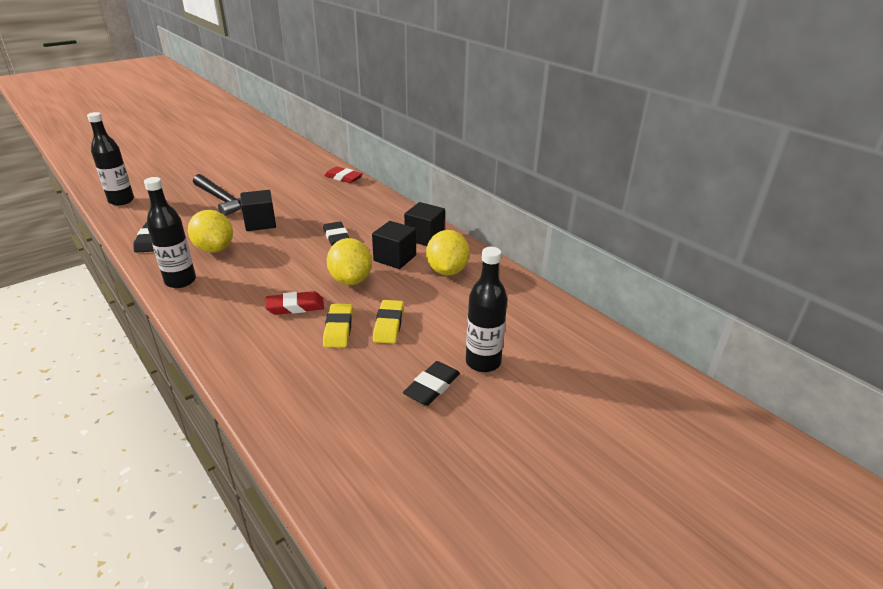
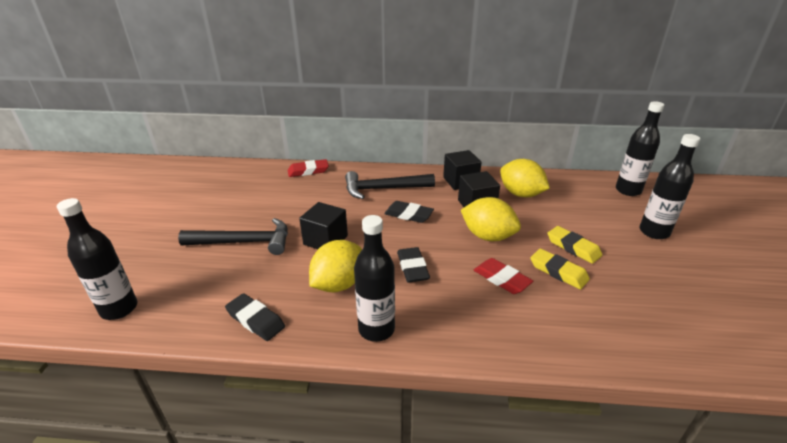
camera: 45 degrees left, 0 degrees up
(214, 249) = (338, 284): yellow lemon -> yellow lemon turned 60 degrees counterclockwise
(295, 306) = (501, 279): red eraser -> red eraser turned 75 degrees counterclockwise
(360, 213) = (383, 189): none -> black hammer
(432, 387) = (671, 264): black eraser -> black eraser (412, 268)
(552, 325) = (628, 190): none -> black bottle

